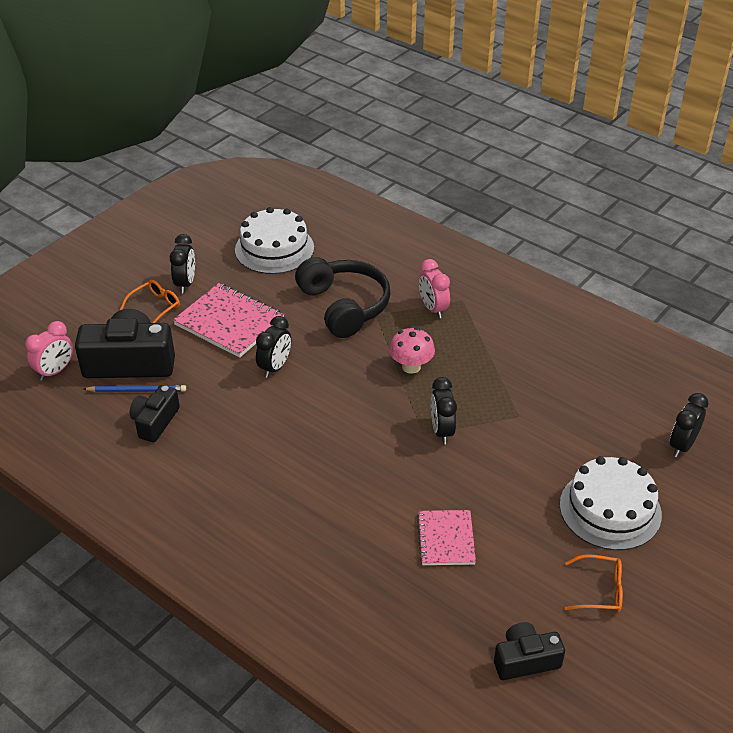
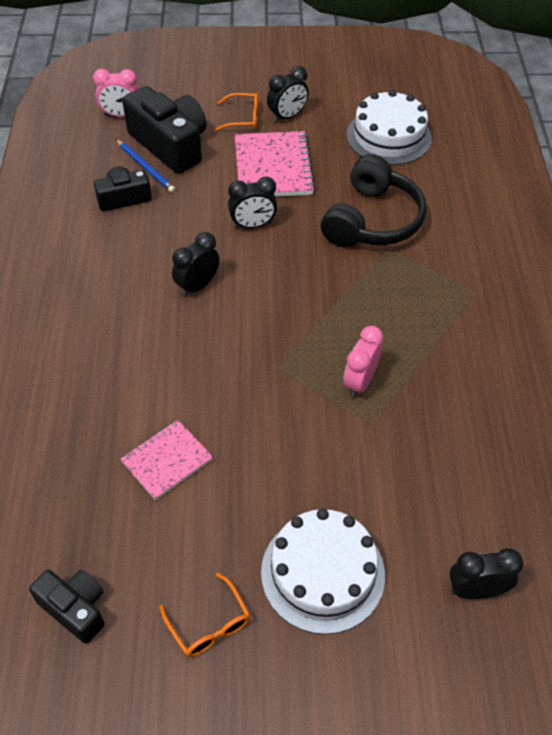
camera: 50 degrees right, 10 degrees up
(411, 366) = (349, 309): pink mushroom -> none
(433, 309) = (440, 278): pink clock -> pink clock (360, 382)
(441, 431) = (293, 378): black clock -> black clock (197, 286)

